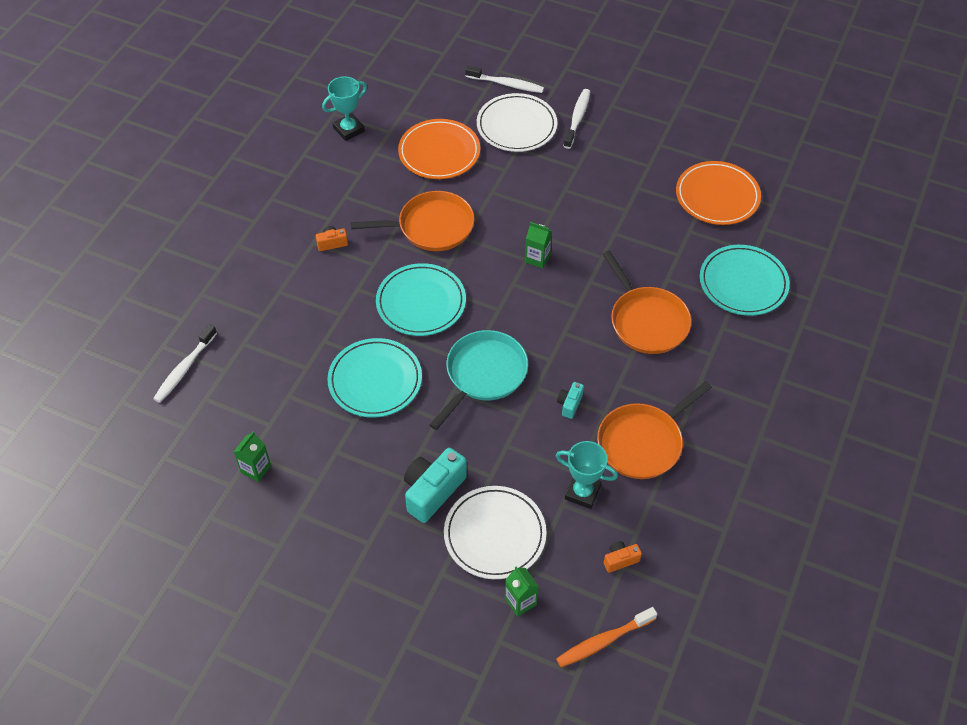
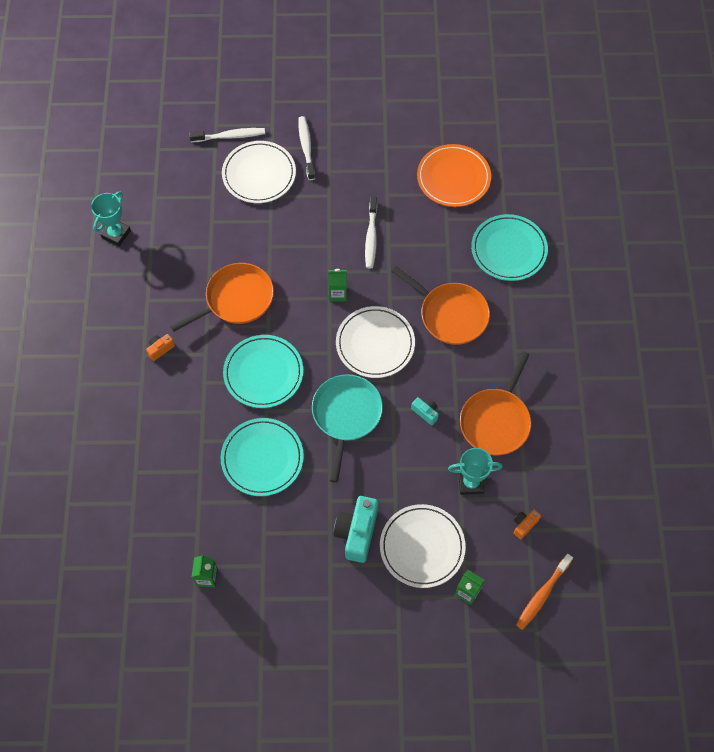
camera: 25 degrees left, 10 degrees up
(184, 369) = (98, 516): white toothbrush -> white toothbrush (371, 237)
(439, 152) = (206, 225): orange plate -> none
(551, 319) = (375, 344): none -> white plate
(569, 404) = (425, 412): turquoise camera -> turquoise camera turned 135 degrees clockwise

